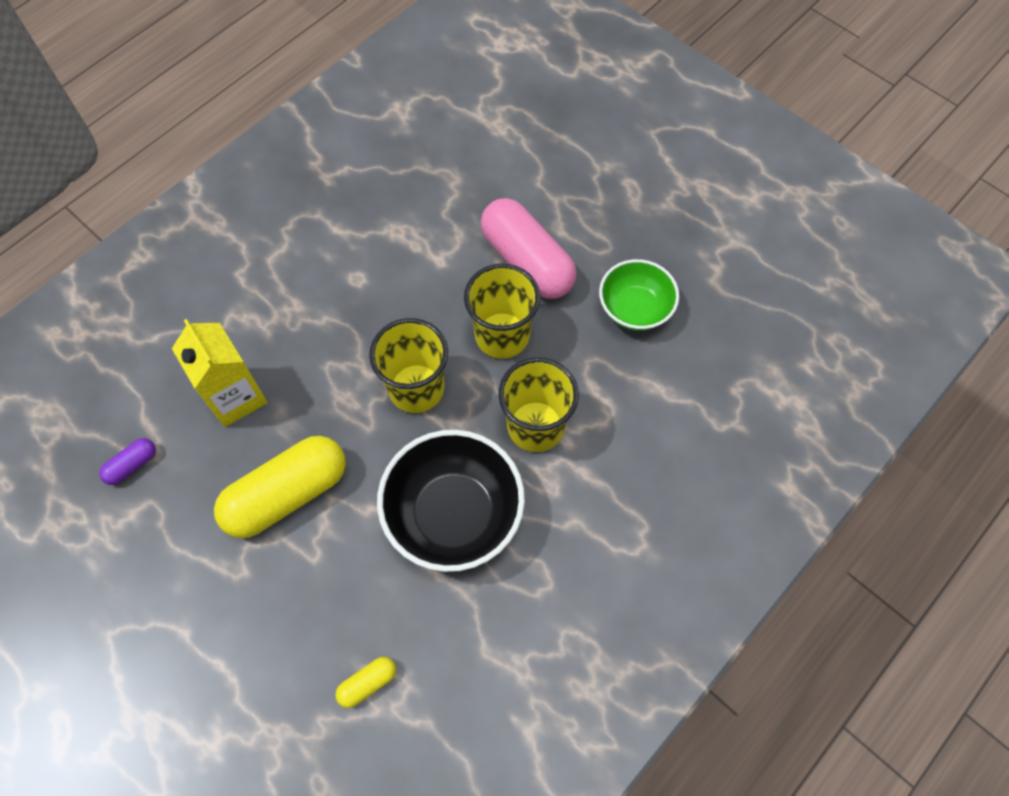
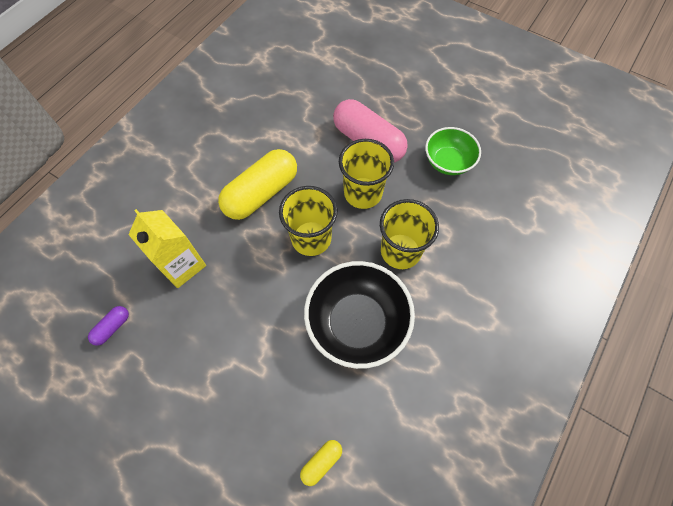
camera: 10 degrees left, 0 degrees up
(287, 494) = (233, 329): yellow capsule -> yellow capsule (261, 193)

